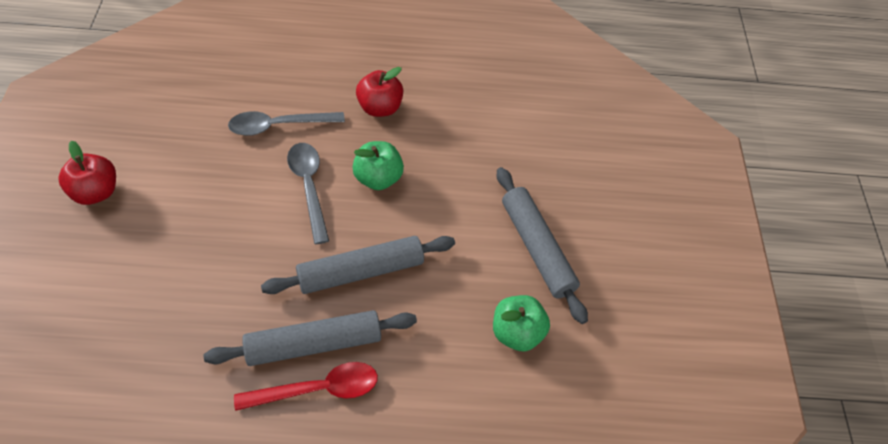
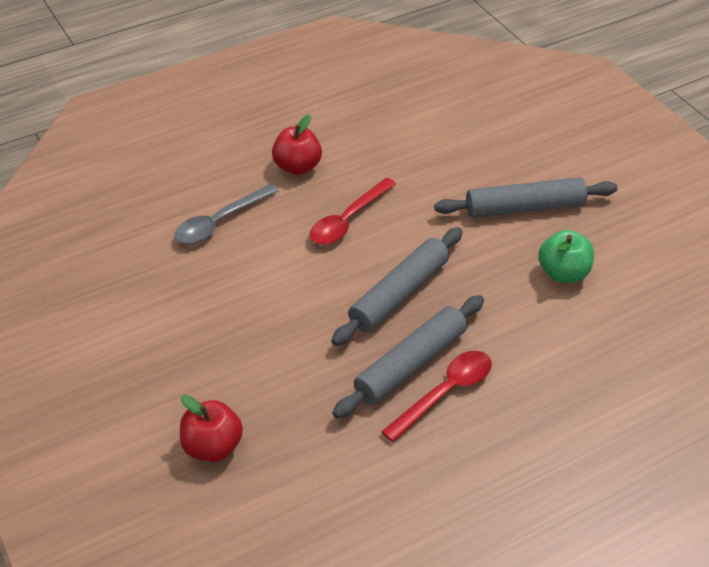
camera: 25 degrees left, 10 degrees down
(95, 192) = (99, 353): red apple -> red apple (213, 447)
(309, 187) = (294, 255): grey spoon -> none
(378, 178) = (348, 220): green apple -> red spoon
(536, 248) = (525, 208): grey rolling pin -> grey rolling pin turned 45 degrees counterclockwise

